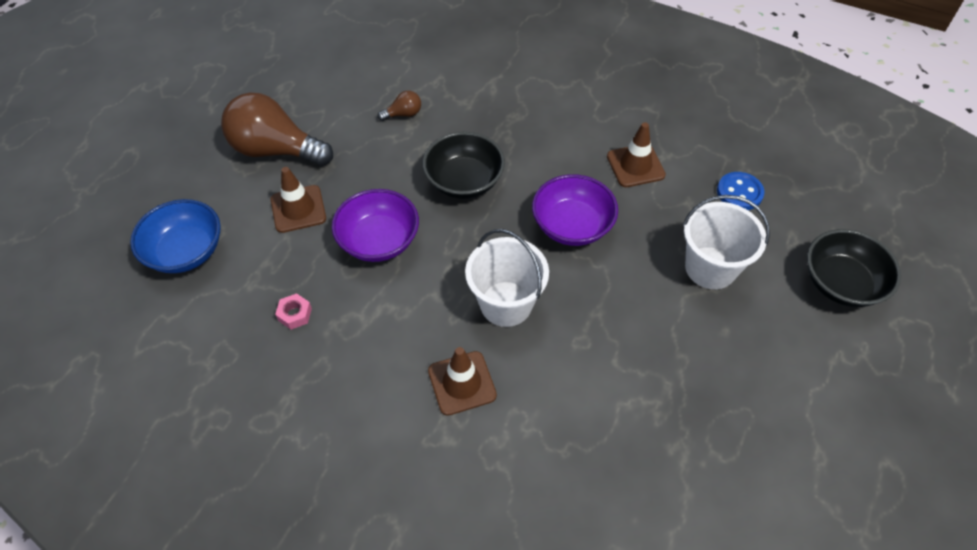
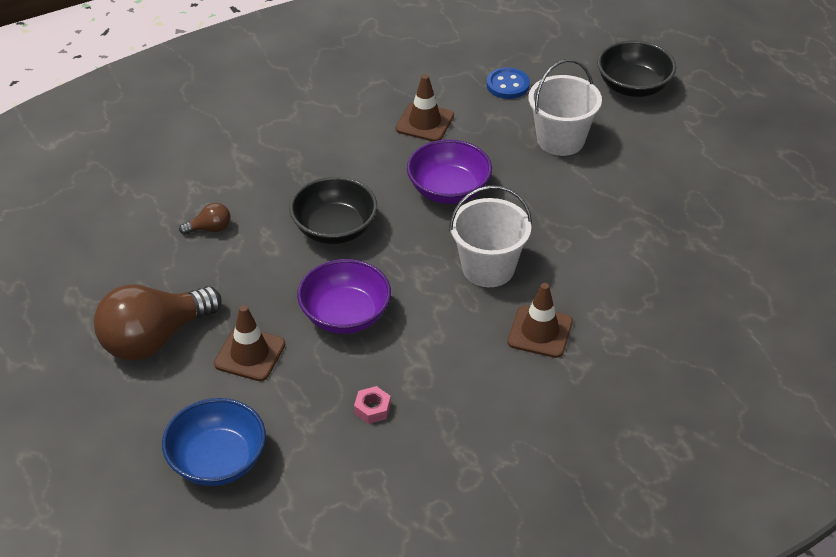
camera: 55 degrees left, 10 degrees down
(403, 114) = (210, 229): brown light bulb -> brown light bulb turned 60 degrees clockwise

